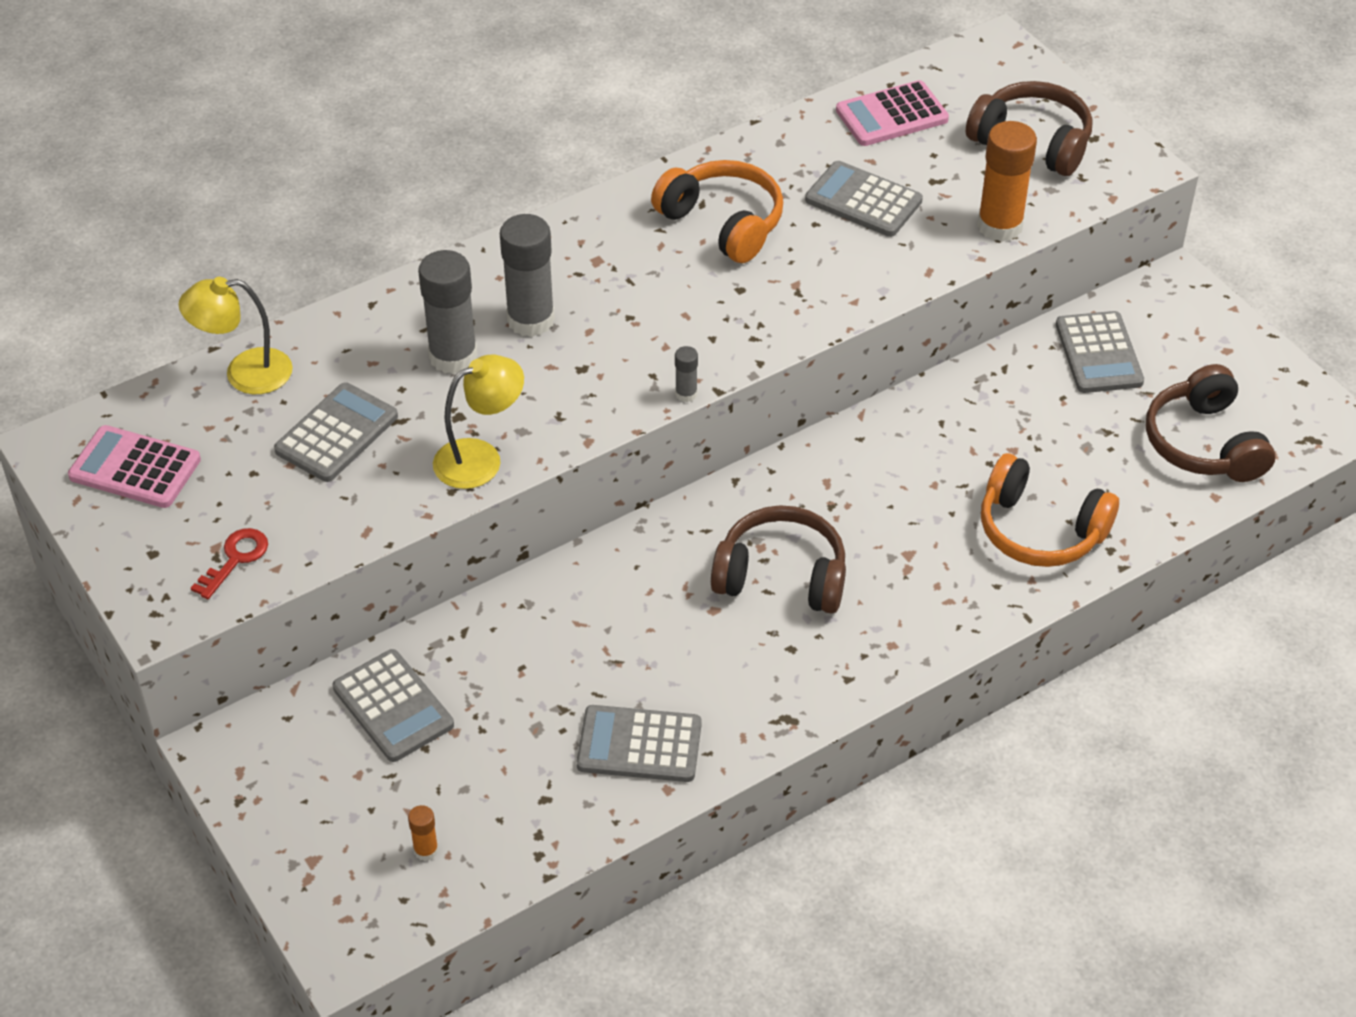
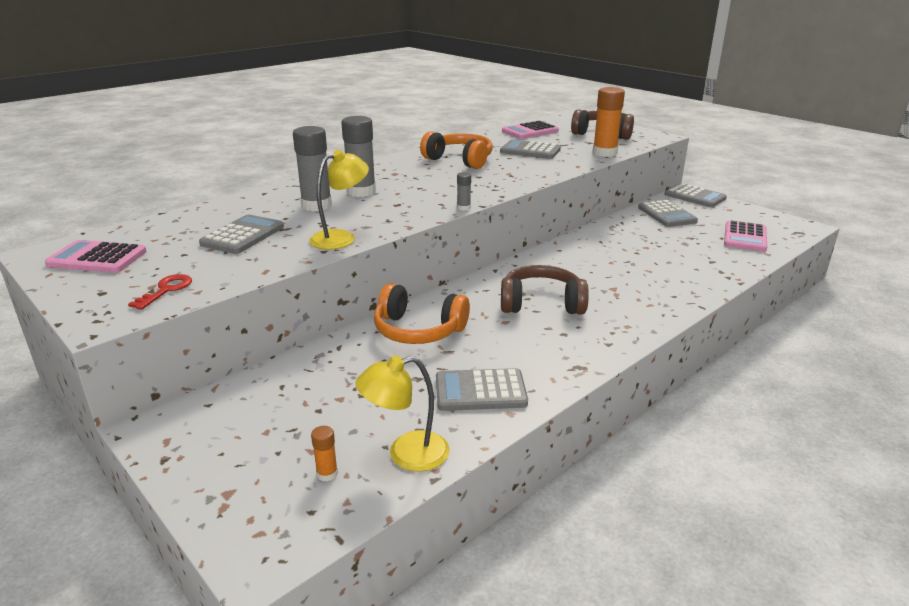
camera: 10 degrees left, 20 degrees down
(244, 373) = (181, 219): yellow lamp -> yellow lamp (406, 454)
(393, 706) = (291, 390): grey calculator -> grey calculator (694, 196)
(1040, 530) = (682, 273): orange headphones -> orange headphones (418, 330)
(1203, 443) = (745, 237): brown headphones -> pink calculator

